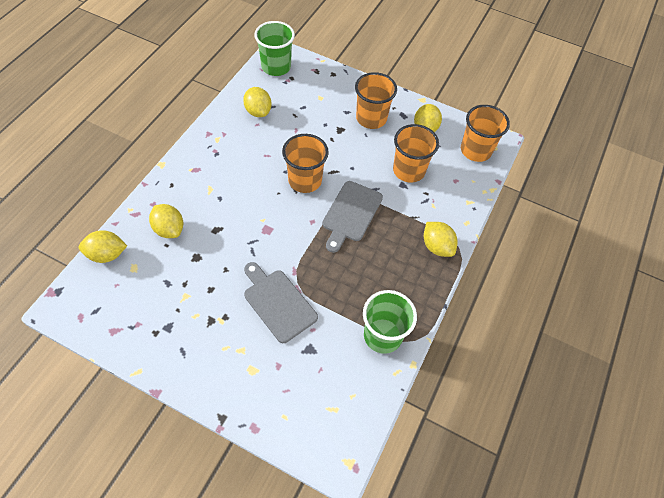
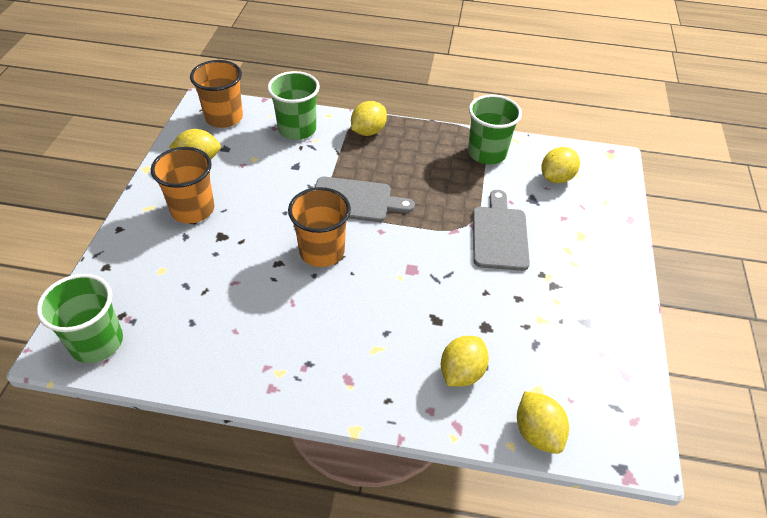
camera: 105 degrees left, 10 degrees down
(258, 111) = (207, 337): yellow lemon -> yellow lemon (556, 178)
(278, 303) = (499, 235): grey cutting board -> grey cutting board turned 150 degrees clockwise
(409, 170) = (272, 164): orange cup -> none
(450, 195) = (297, 129): none -> green cup

